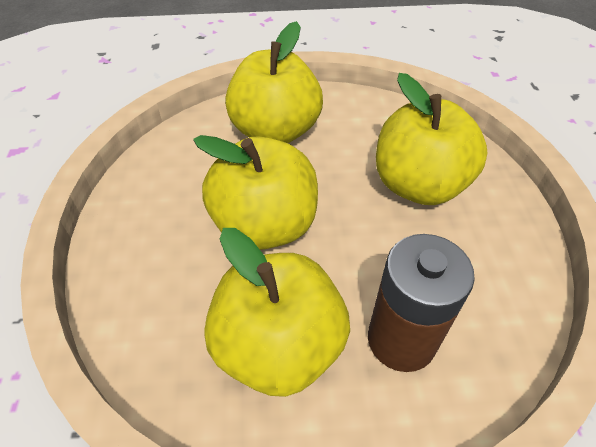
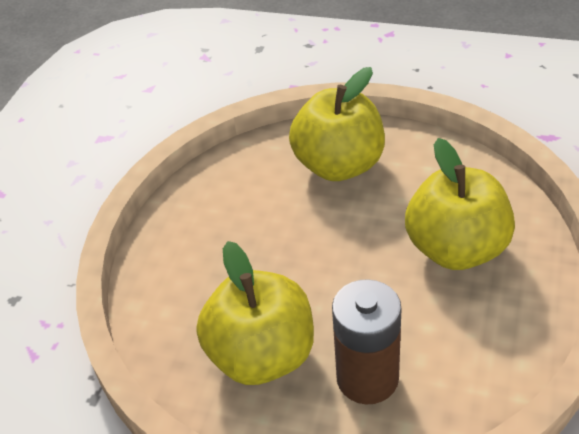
camera: 25 degrees right, 5 degrees down
(265, 225) = (291, 253): yellow apple -> none

